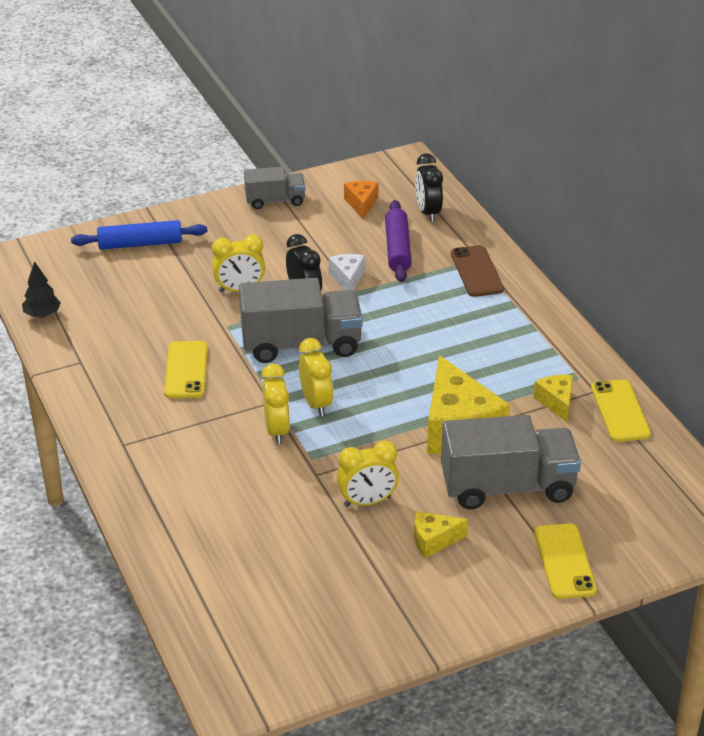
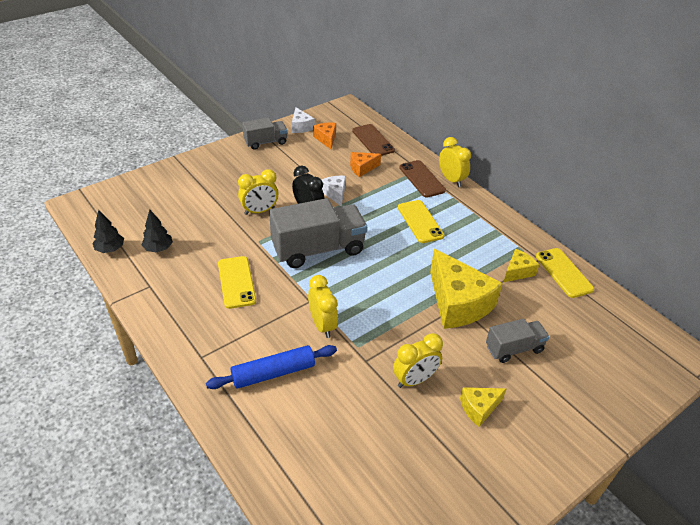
camera: 15 degrees left, 5 degrees up
(100, 321) = (158, 248): none -> black tree
(140, 244) = (175, 184): blue rolling pin -> blue rolling pin (273, 373)
(316, 403) = (345, 297): yellow clock -> yellow clock (451, 180)
(331, 183) = (301, 127): none -> white cheese
(397, 249) = (362, 168): purple rolling pin -> orange cheese
(428, 212) = (373, 140): black clock -> brown phone
(507, 487) = (514, 348): grey truck -> grey truck, size x0.56
(556, 402) = (517, 271): yellow cheese -> yellow cheese turned 75 degrees clockwise
(564, 561) = (585, 410): yellow phone -> yellow phone (420, 221)

